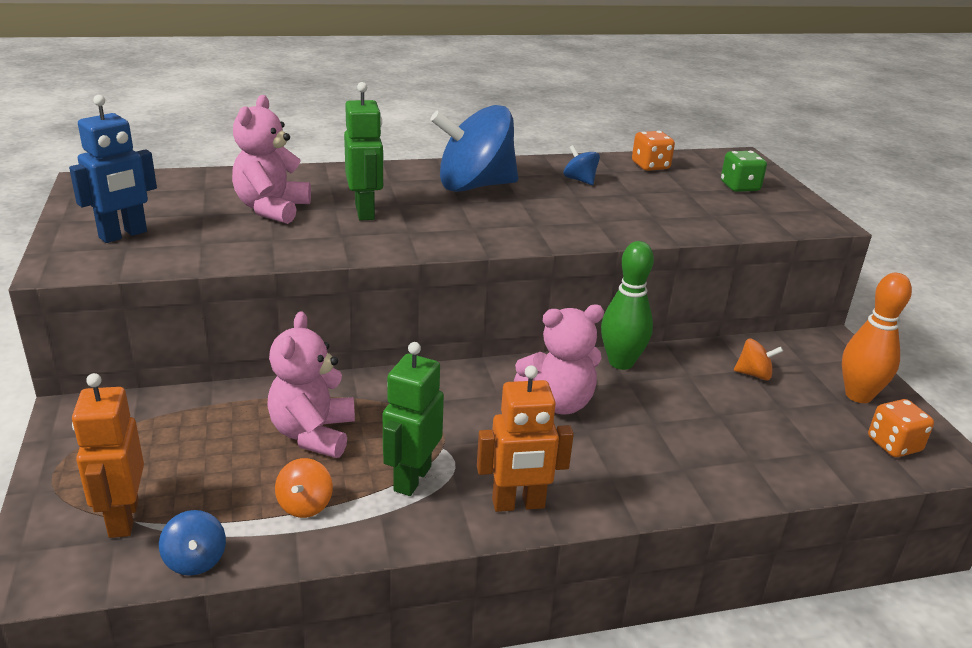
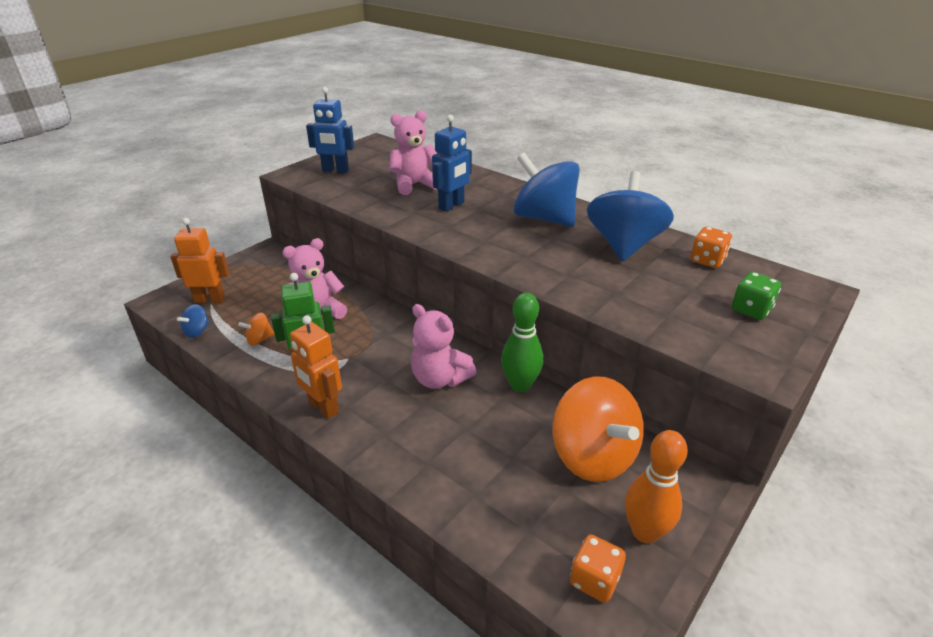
camera: 55 degrees right, 5 degrees up
(123, 518) = (210, 299): orange robot -> orange robot turned 45 degrees clockwise
(365, 212) = (451, 206): green robot -> blue robot
(580, 180) = (624, 245): blue spinning top -> blue spinning top, size x2.37
(754, 374) = (593, 456): orange spinning top -> orange spinning top, size x2.37

